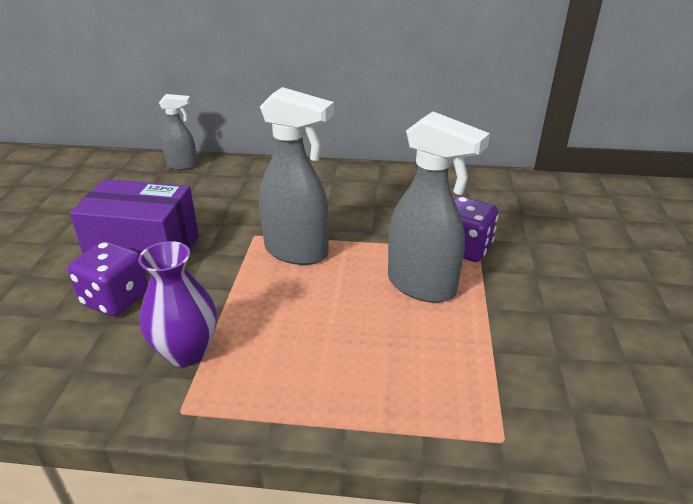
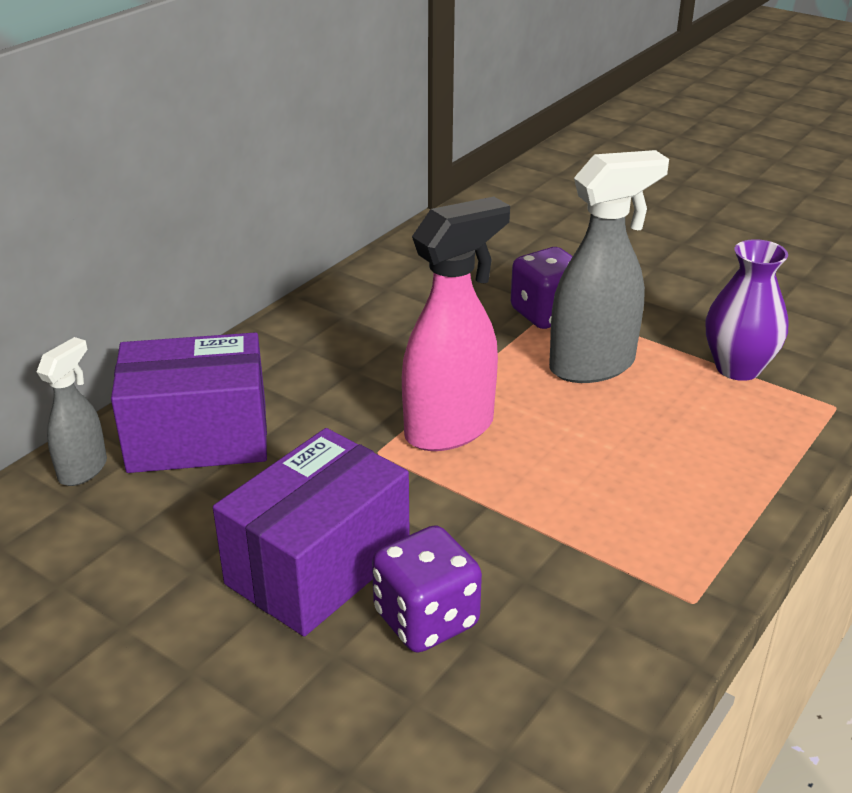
camera: 60 degrees left, 0 degrees up
(186, 352) = (590, 574): purple vase -> purple vase (738, 368)
(227, 182) = (198, 438): none -> purple box
(297, 252) = (450, 429): grey spray bottle -> pink spray bottle

